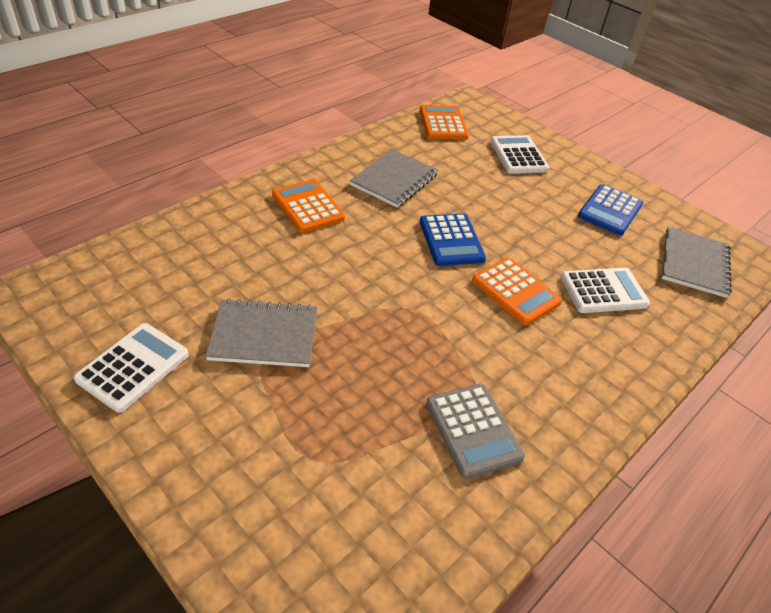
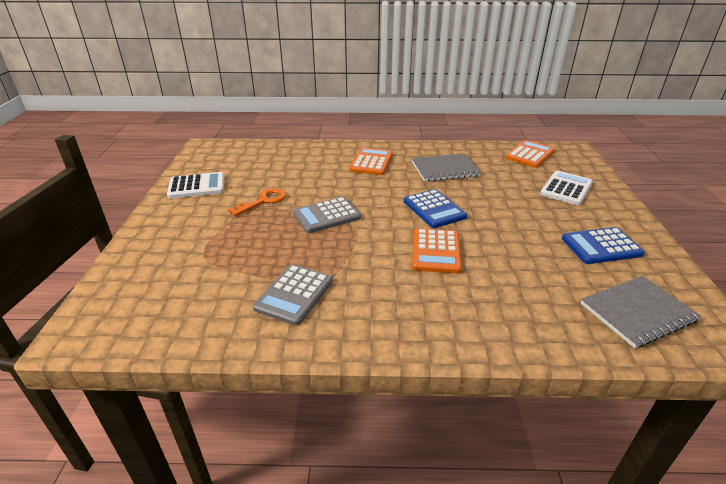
camera: 50 degrees right, 10 degrees down
(264, 335) = (263, 201): grey notebook -> orange key
(365, 311) = (326, 215): none -> grey calculator
(451, 240) = (434, 209): blue calculator -> blue calculator turned 60 degrees counterclockwise
(603, 291) = (509, 284): white calculator -> none

